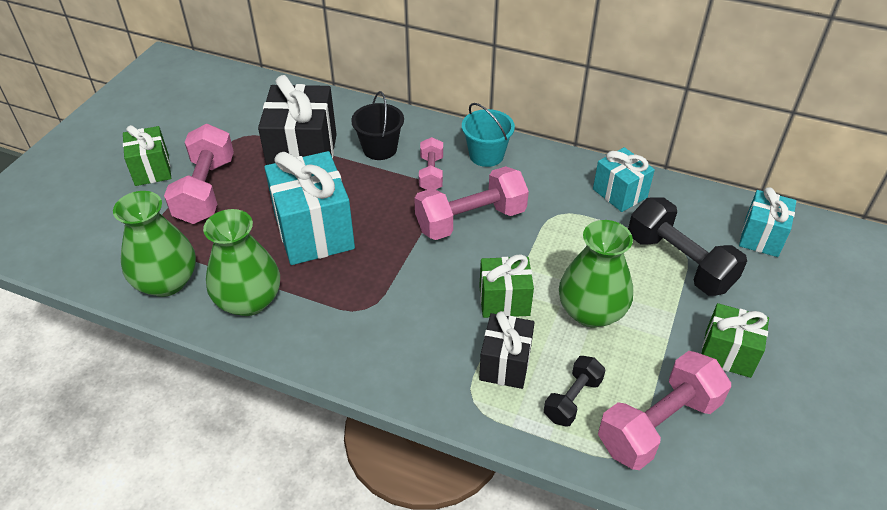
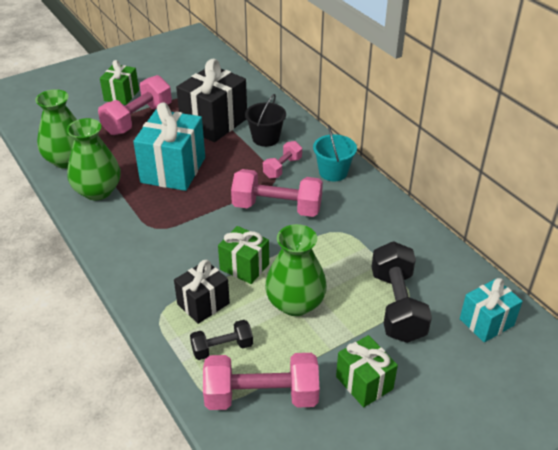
camera: 35 degrees right, 5 degrees down
(619, 193) = (404, 239): turquoise gift -> none

